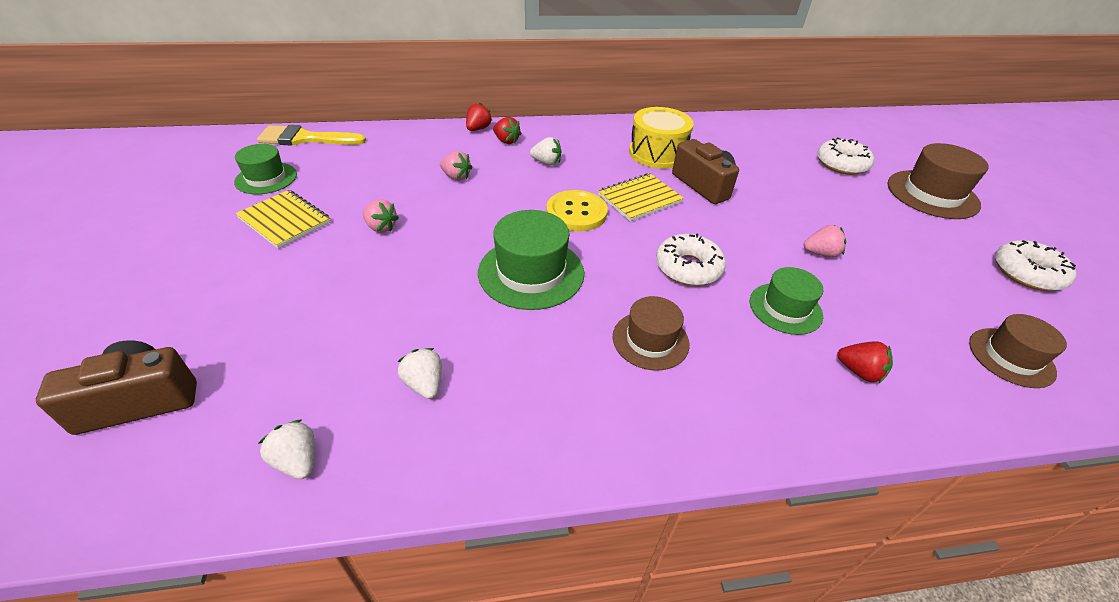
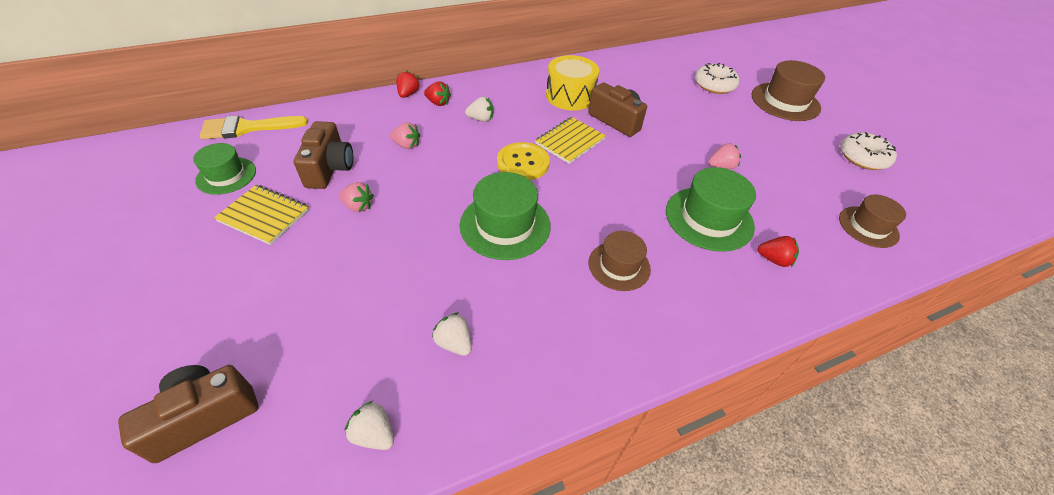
camera: 15 degrees left, 5 degrees up
(368, 187) = (329, 168): none -> brown camera
(688, 268) = (627, 197): white donut -> none
(785, 308) = (709, 218): green hat -> green hat, size x1.55

